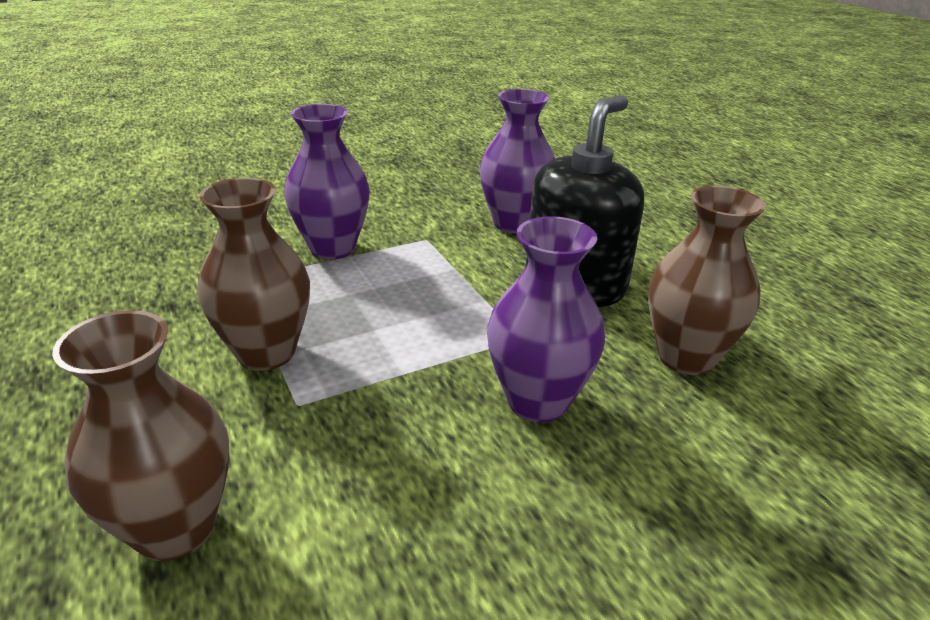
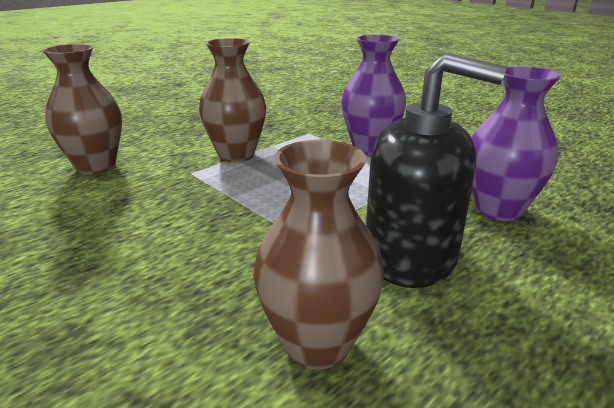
camera: 75 degrees right, 5 degrees down
(538, 401) = (214, 254): purple vase -> none

